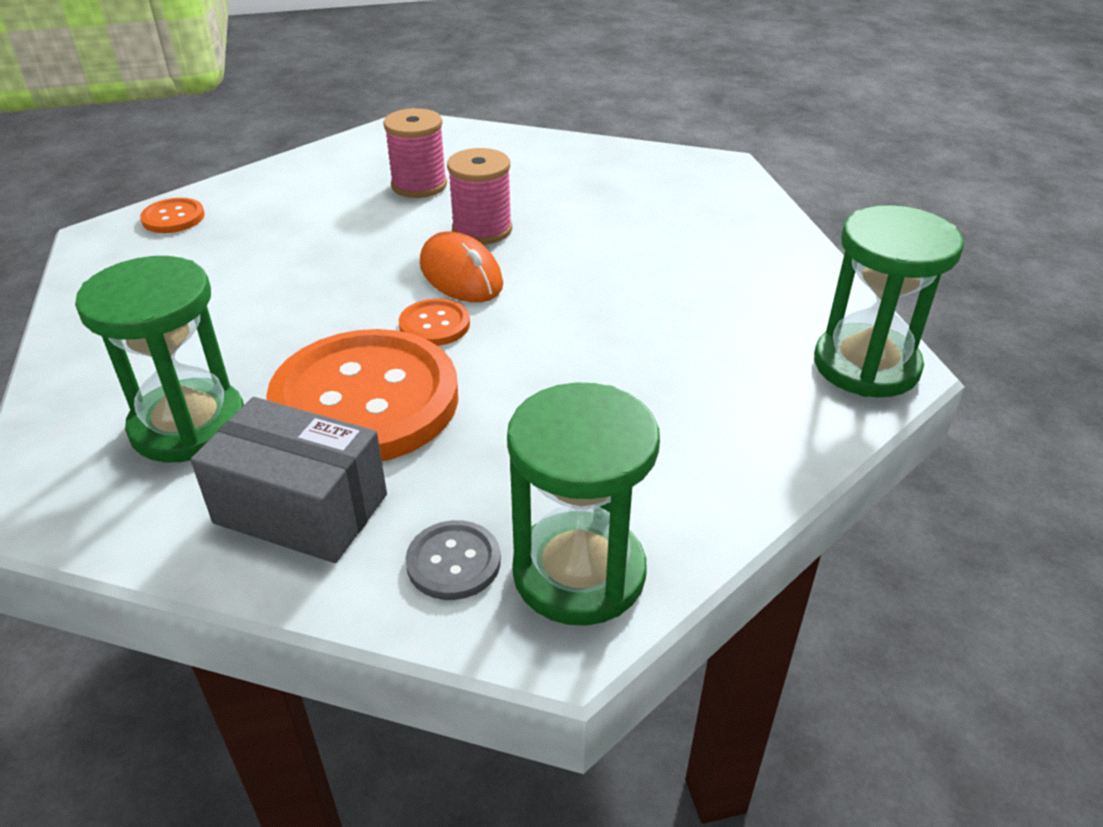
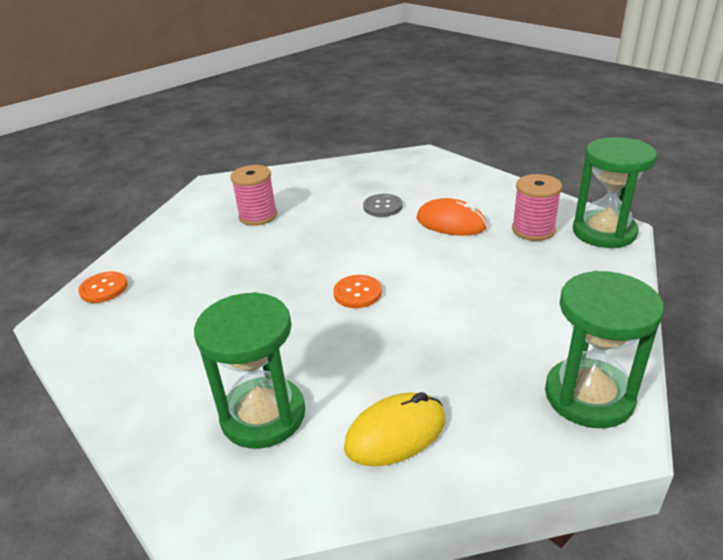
camera: 25 degrees left, 5 degrees down
(301, 509) = (395, 433): grey box -> yellow mouse
(365, 400) = (364, 352): orange button -> none
(453, 562) = (518, 422): grey button -> grey button (382, 207)
(461, 275) = (342, 259): orange mouse -> orange mouse (451, 223)
(482, 230) = (326, 229): pink spool -> pink spool (533, 230)

